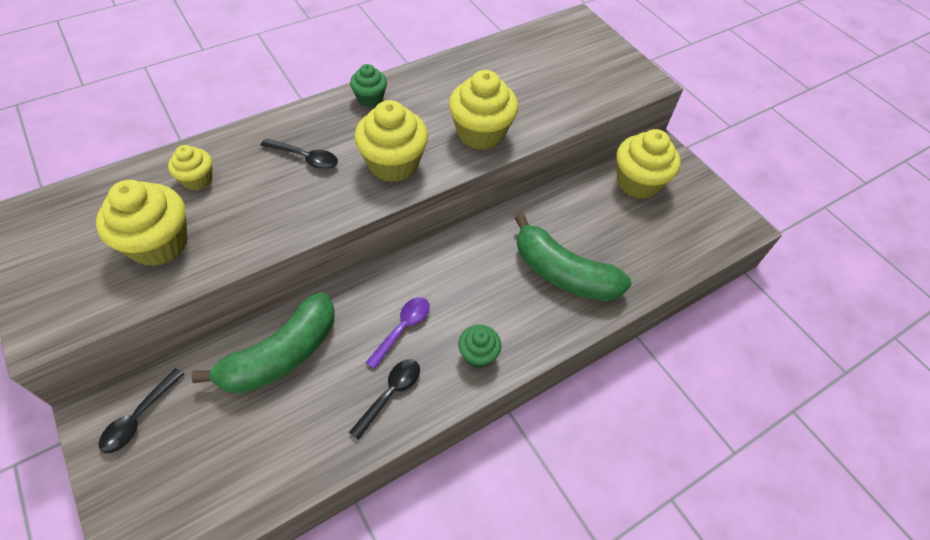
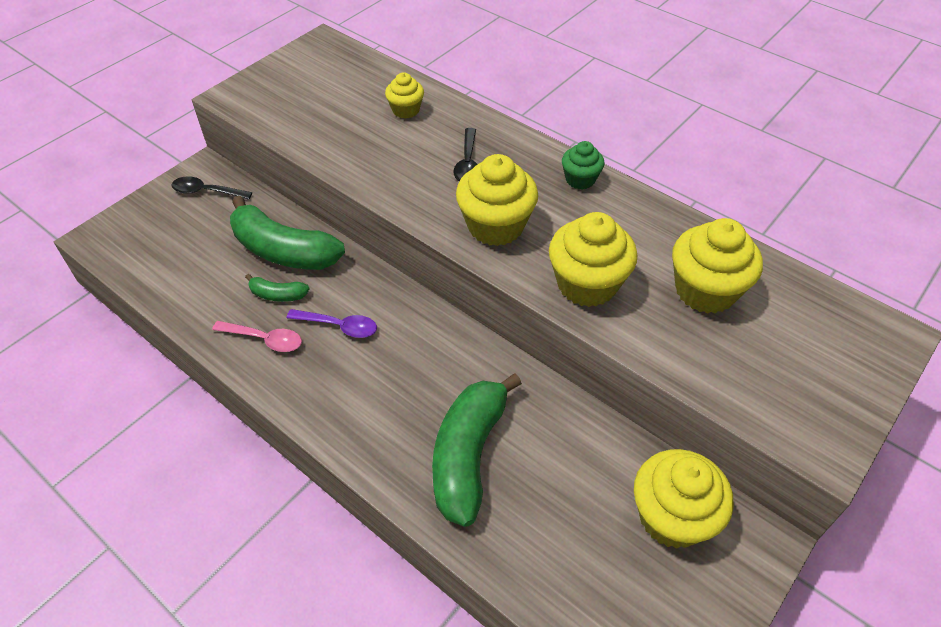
camera: 75 degrees right, 5 degrees down
(159, 243) = (328, 116): yellow cupcake -> yellow cupcake (705, 290)
(339, 372) = (277, 295): none -> green banana
(390, 394) = (264, 339): black spoon -> pink spoon
(478, 354) = (328, 398): green cupcake -> none

